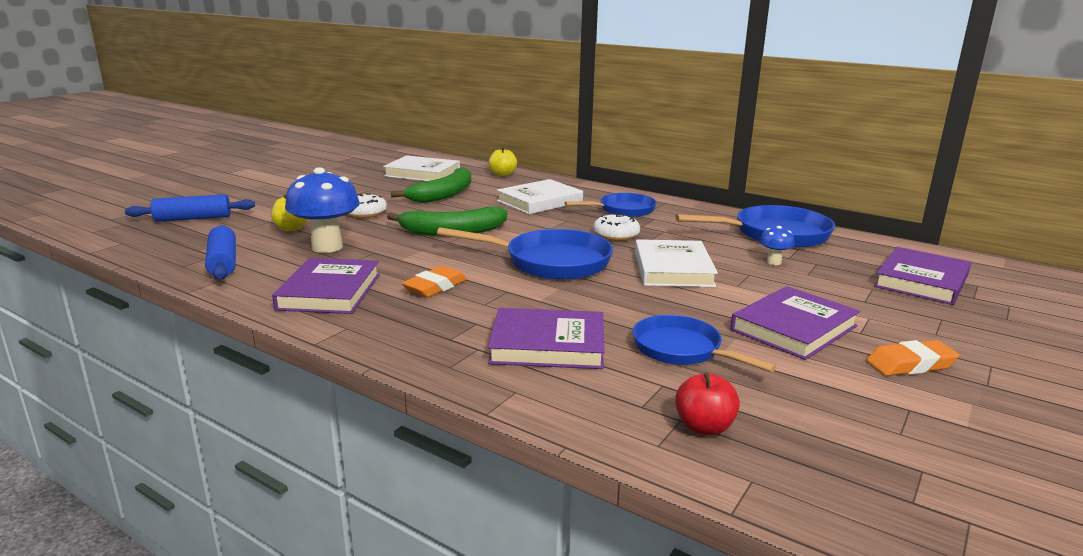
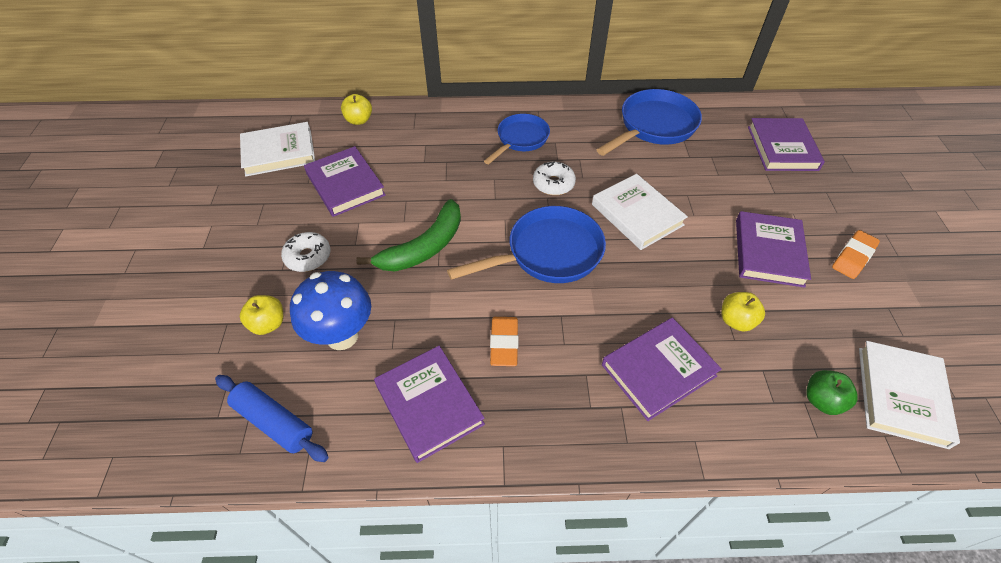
camera: 35 degrees left, 30 degrees up
(193, 218) = (133, 364): blue rolling pin -> none
(444, 195) = (345, 184): green banana -> purple book
(540, 201) = (442, 156): white book -> white book (901, 396)
(681, 350) = (736, 321): blue pan -> yellow apple
(704, 427) = (822, 400): red apple -> green apple
(774, 262) = (687, 168): blue mushroom -> none

